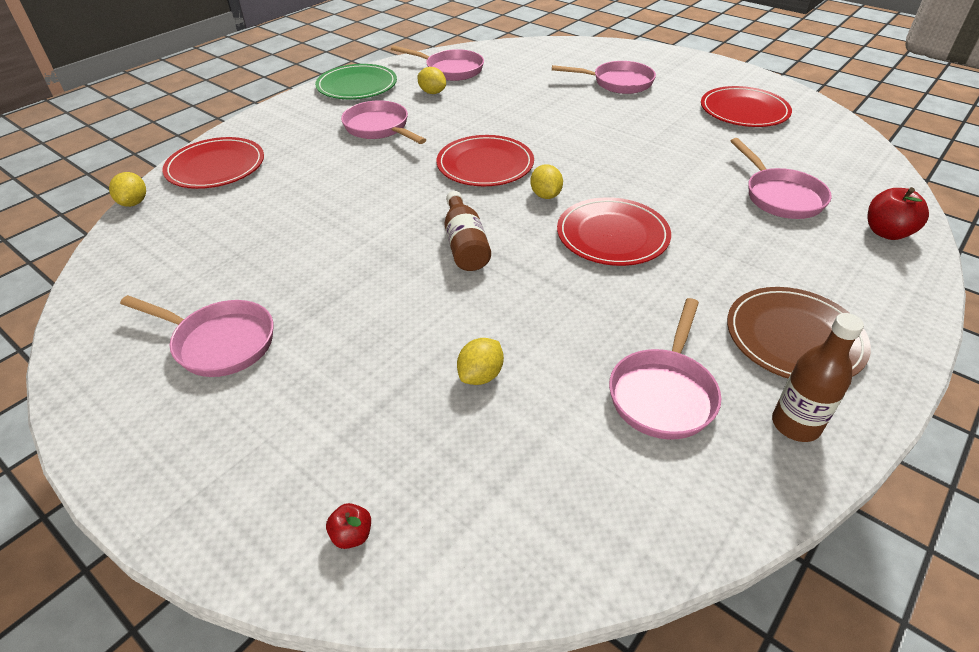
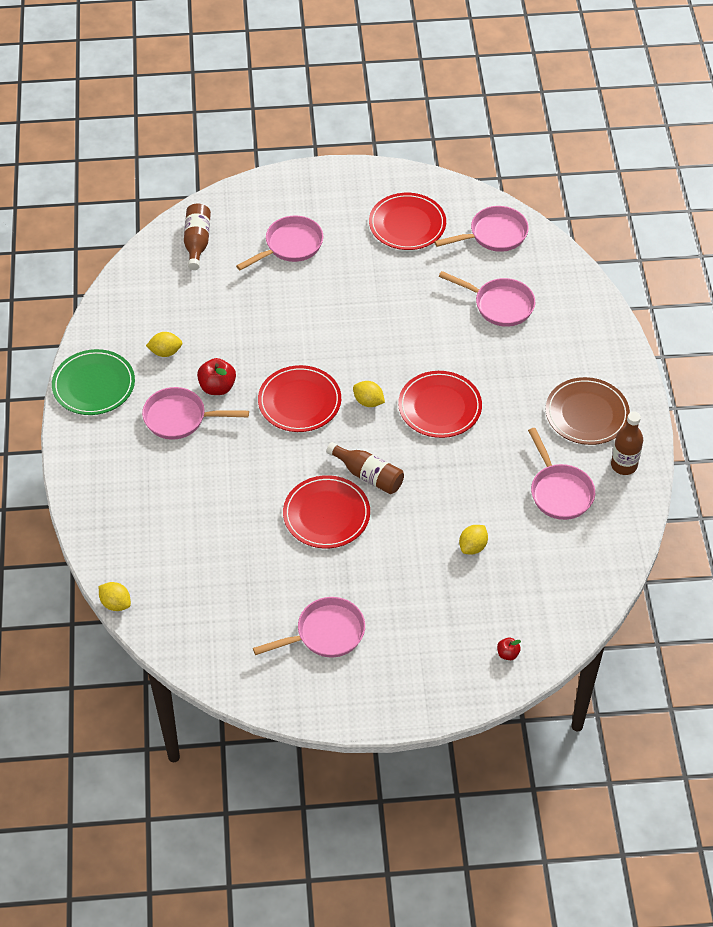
camera: 45 degrees left, 10 degrees up
(216, 167) = (119, 537): red plate -> red plate (326, 514)
(450, 70) = (142, 314): pink pan -> pink pan (494, 235)
(481, 375) = (473, 546): yellow lemon -> yellow lemon turned 45 degrees clockwise
(548, 55) = (197, 242): none -> brown bottle
(886, 232) = (575, 298): red apple -> red apple (217, 387)

